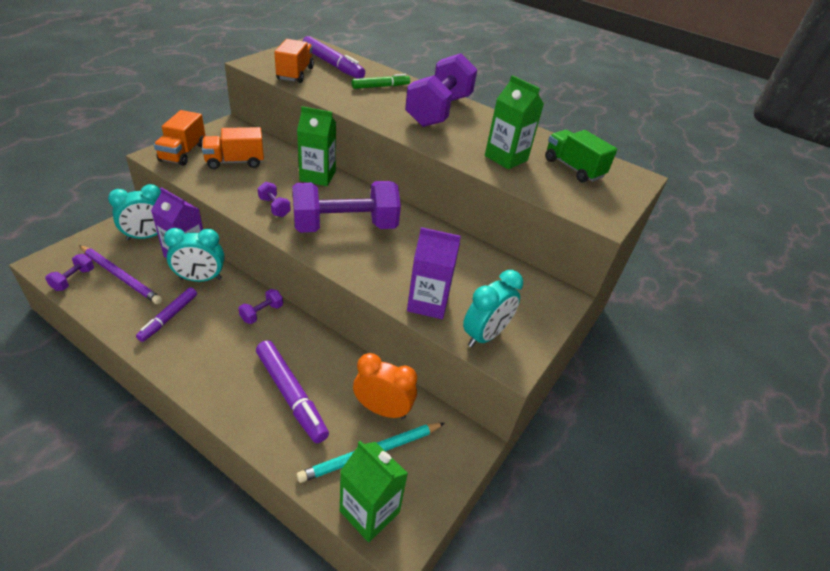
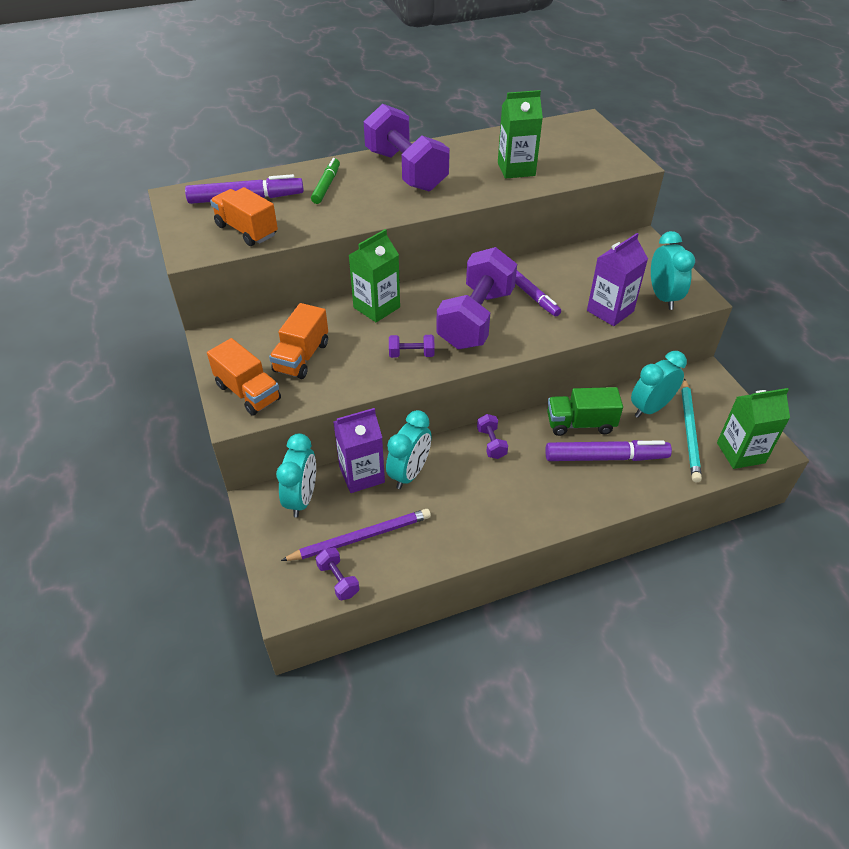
camera: 50 degrees left, 5 degrees up
(169, 317) = (455, 513): purple marker -> purple marker (533, 297)
(382, 409) = (650, 408): orange clock -> turquoise clock
(573, 168) = (554, 144): green truck -> green truck (580, 424)

